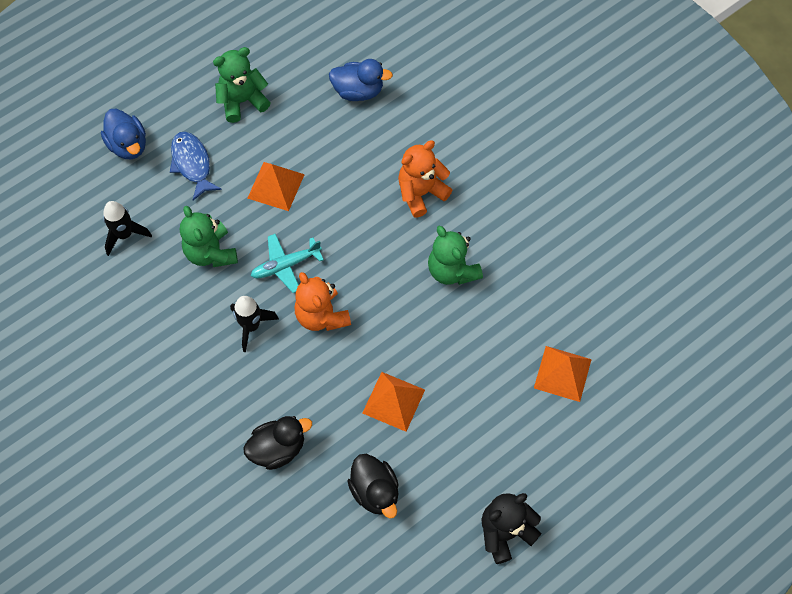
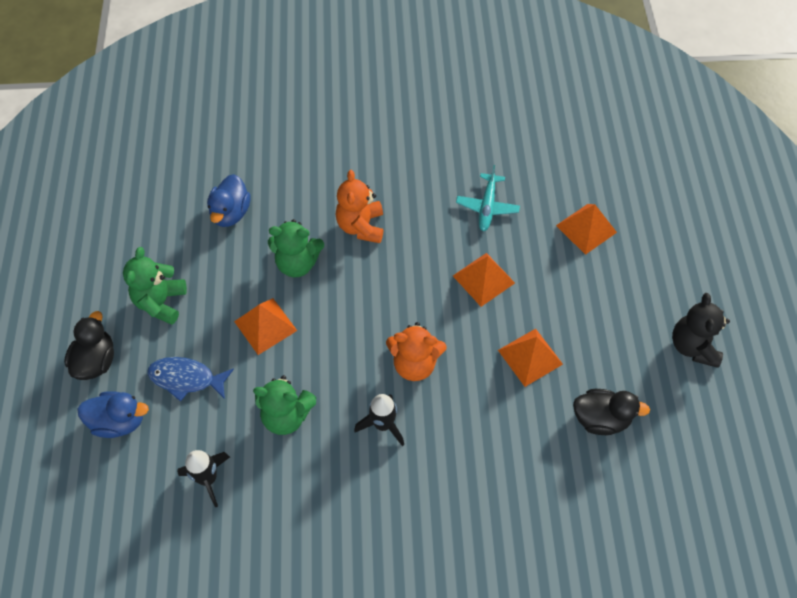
camera: 55 degrees left, 5 degrees down
(278, 448) = (513, 472): black duck -> black duck (96, 361)
(286, 265) = (346, 363): turquoise plane -> turquoise plane (487, 206)
(358, 91) = (231, 213): blue duck -> blue duck turned 150 degrees clockwise
(442, 319) = (483, 279): none -> orange pyramid
(452, 270) = (446, 247): green teddy bear -> green teddy bear (297, 263)

